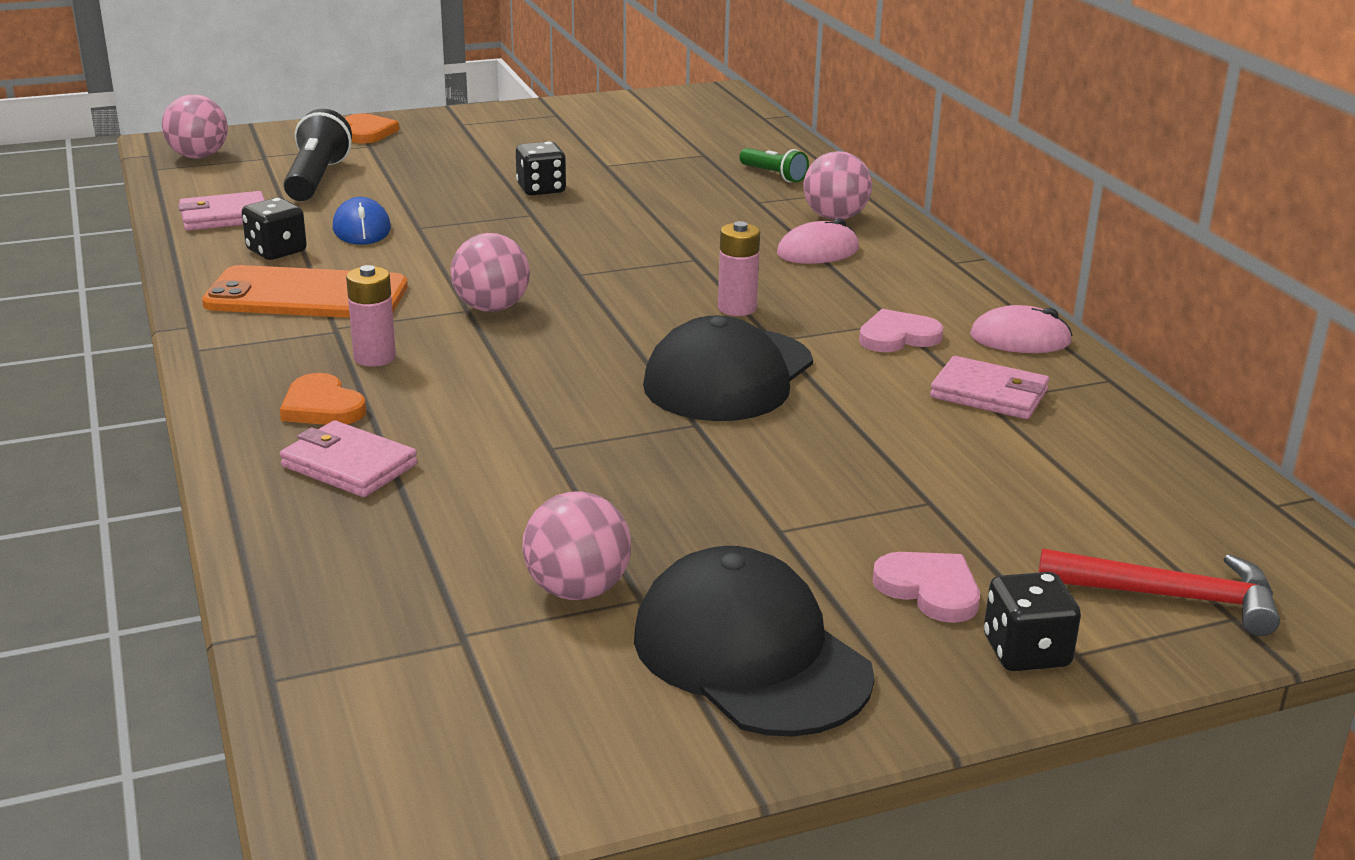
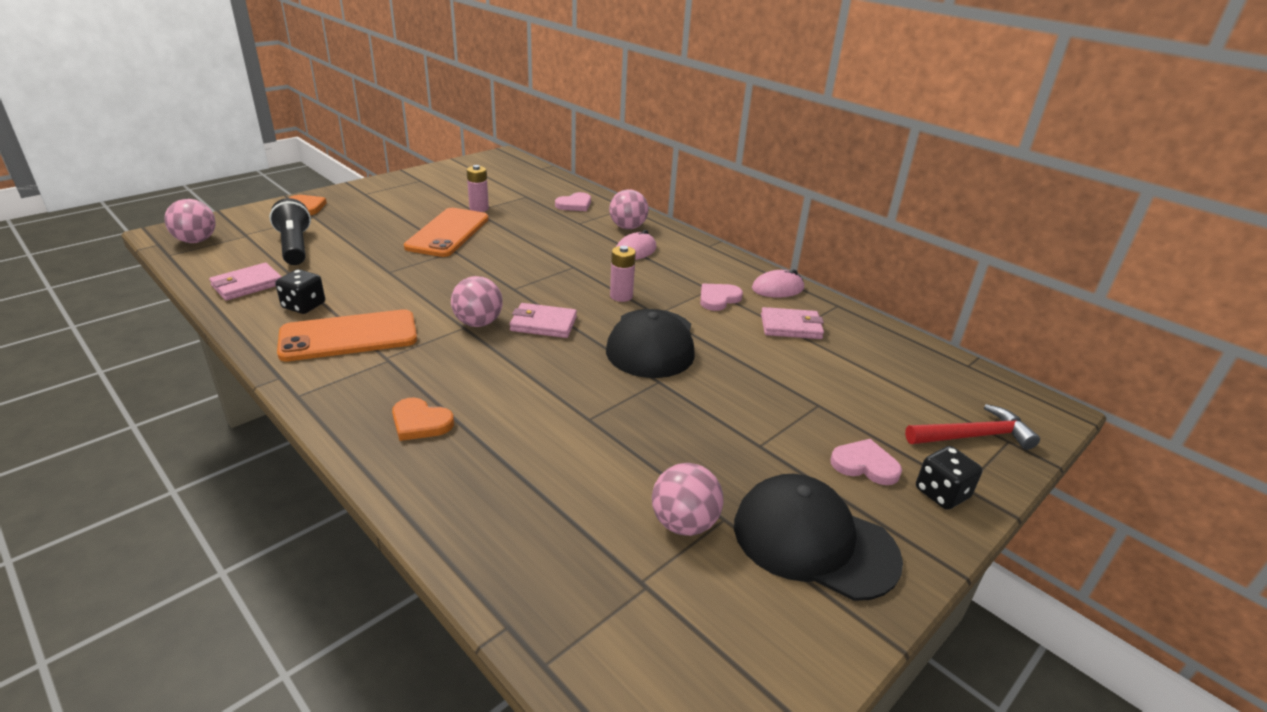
camera: 25 degrees left, 5 degrees up
(349, 465) = (471, 465): pink wallet -> pink wallet (543, 324)
(361, 229) = (352, 279): blue mouse -> none
(374, 358) = (429, 376): pink battery -> pink battery (479, 208)
(541, 189) = (448, 233): black dice -> orange phone
(774, 175) = (574, 204): green flashlight -> pink heart

